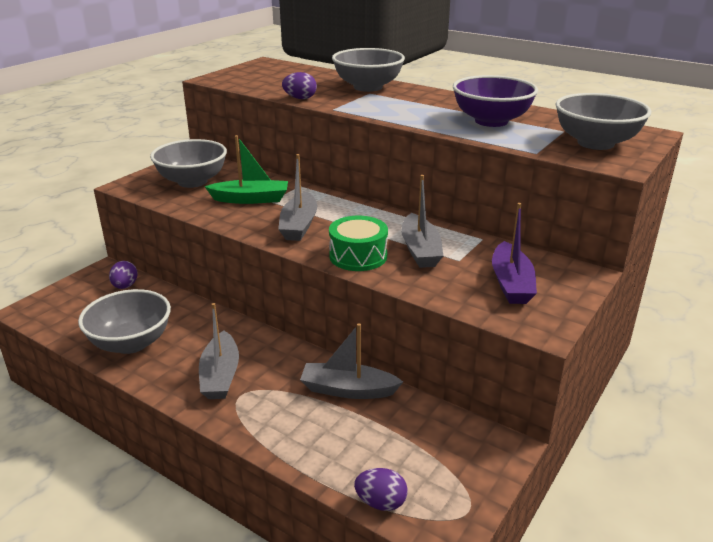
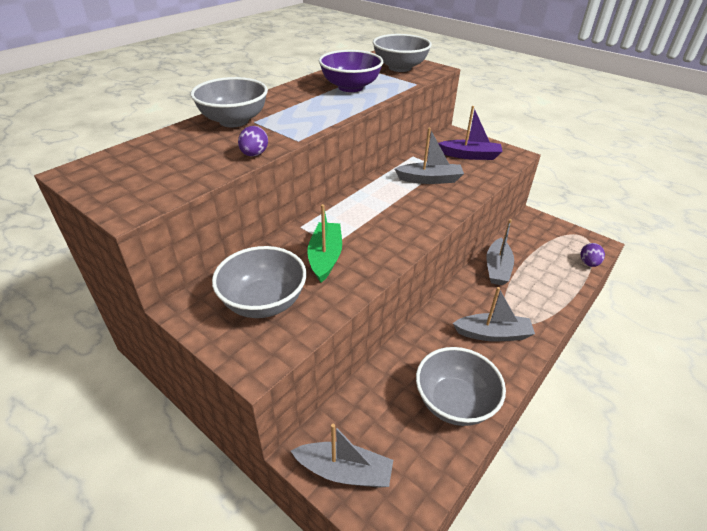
camera: 85 degrees left, 10 degrees up
(125, 286) = (347, 424): purple egg -> none
(299, 225) = (386, 230): grey boat -> grey boat (344, 471)
(358, 256) = (440, 204): green drum -> none

